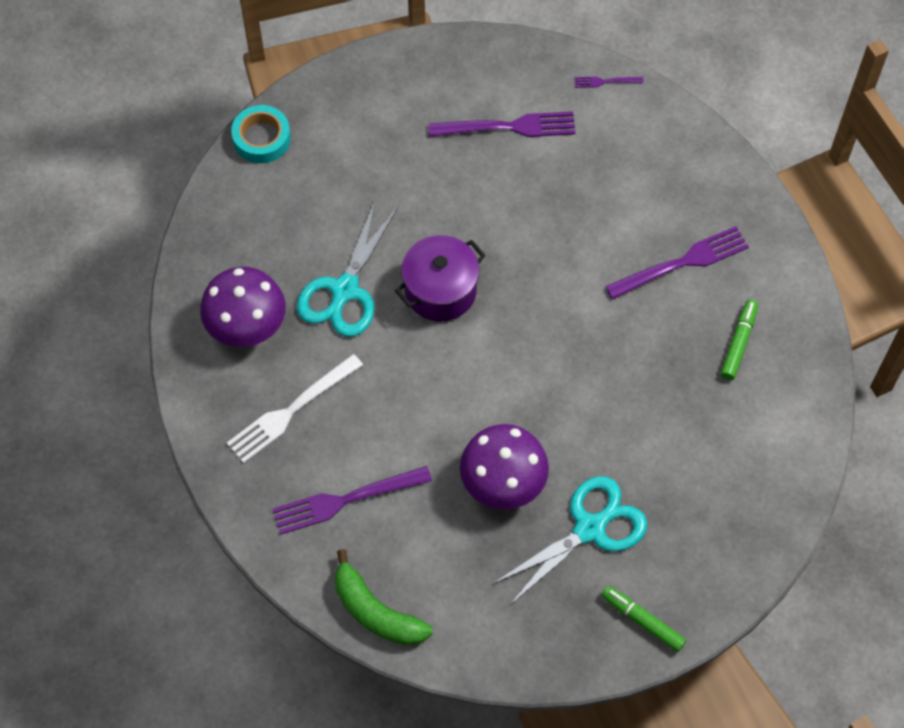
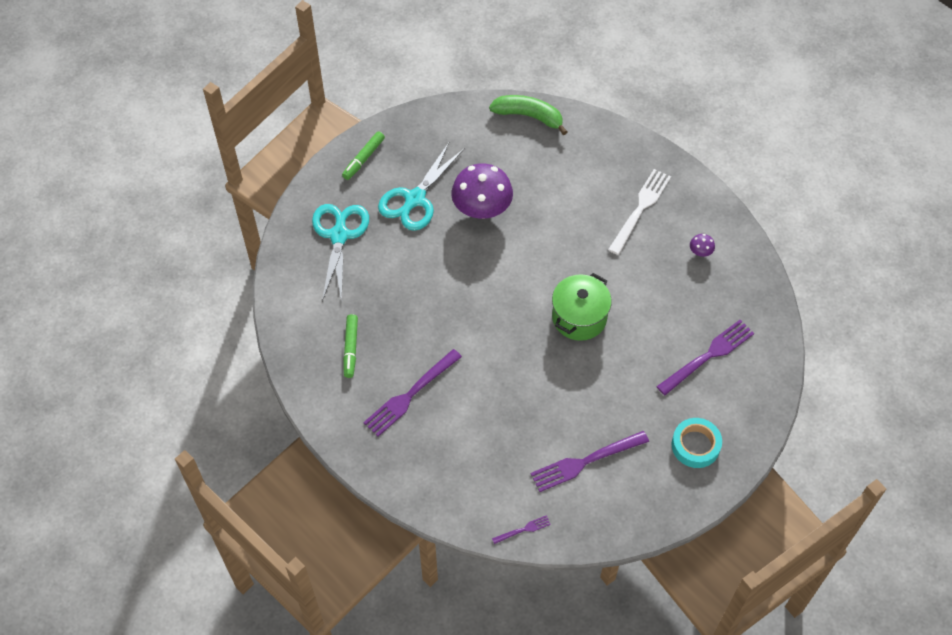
camera: 160 degrees right, 5 degrees down
(246, 325) = (700, 252): purple mushroom -> purple mushroom, size x0.41
(261, 138) = (769, 388): turquoise tape -> turquoise tape (695, 445)
(344, 291) = (646, 296): turquoise scissors -> turquoise scissors (339, 235)
(345, 500) = (578, 168): purple fork -> purple fork (708, 355)
(440, 290) = (579, 317): purple pot -> green pot
(642, 621) = (363, 159): green marker -> green marker turned 105 degrees clockwise

